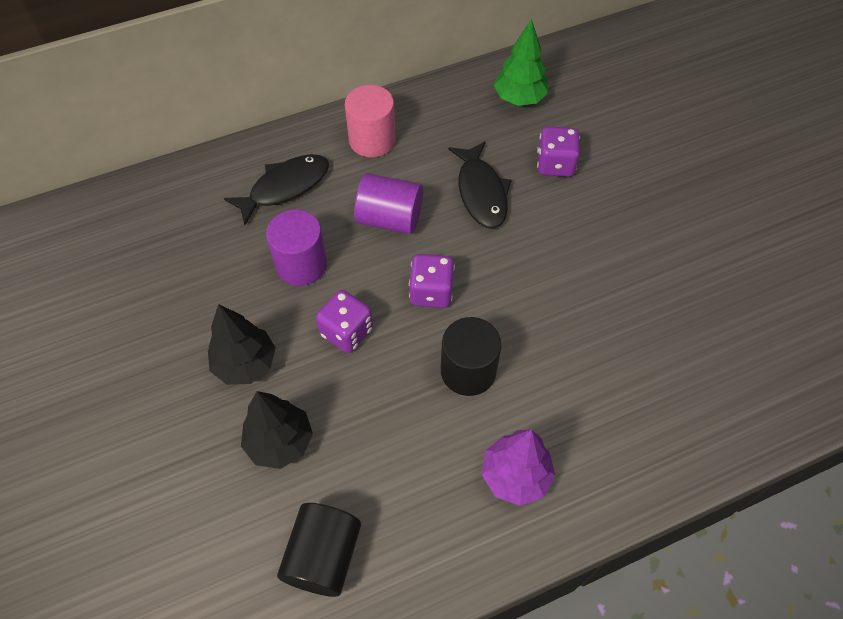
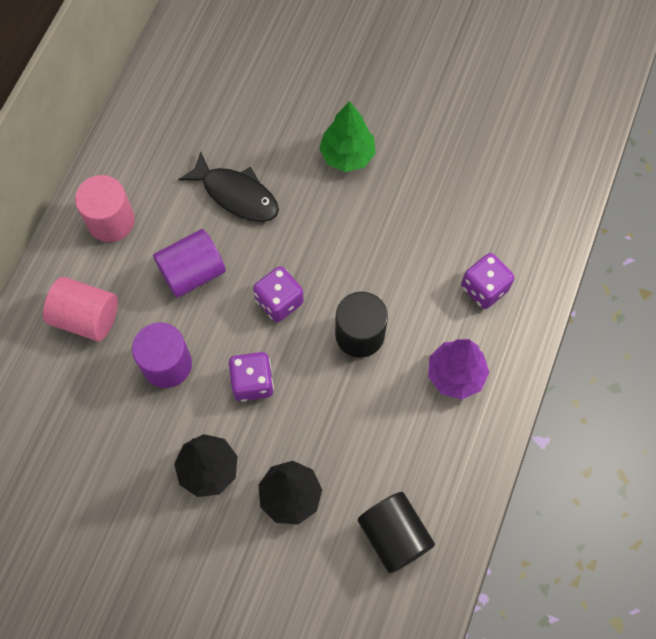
camera: 45 degrees left, 10 degrees up
(285, 187) = (86, 317): black fish -> pink cylinder
(519, 98) = (186, 91): green tree -> green tree (347, 155)
(555, 164) = (266, 127): purple dice -> purple dice (484, 288)

